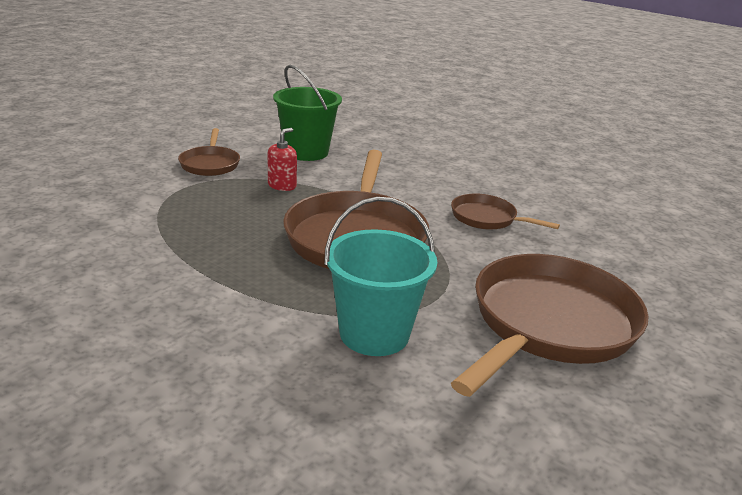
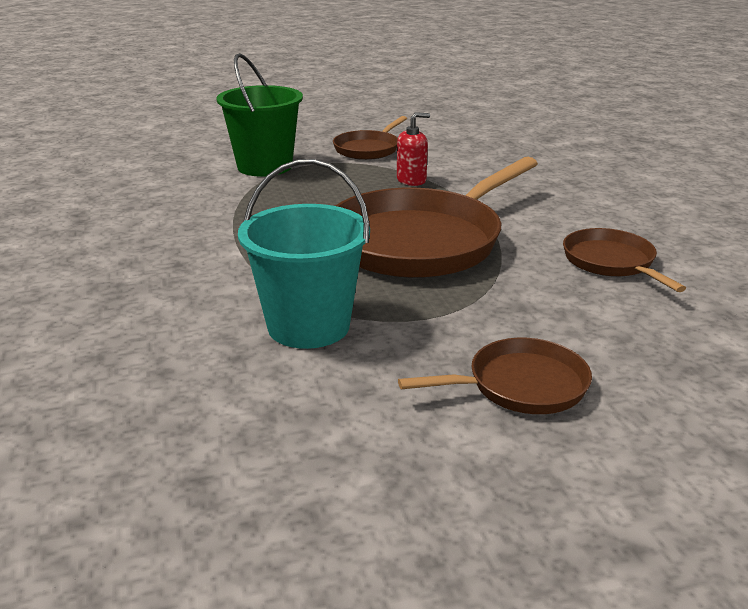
camera: 40 degrees right, 0 degrees up
(306, 152) = (483, 156): green bucket -> green bucket (264, 166)
(549, 324) = (520, 386): brown pan -> brown pan, size x0.50

